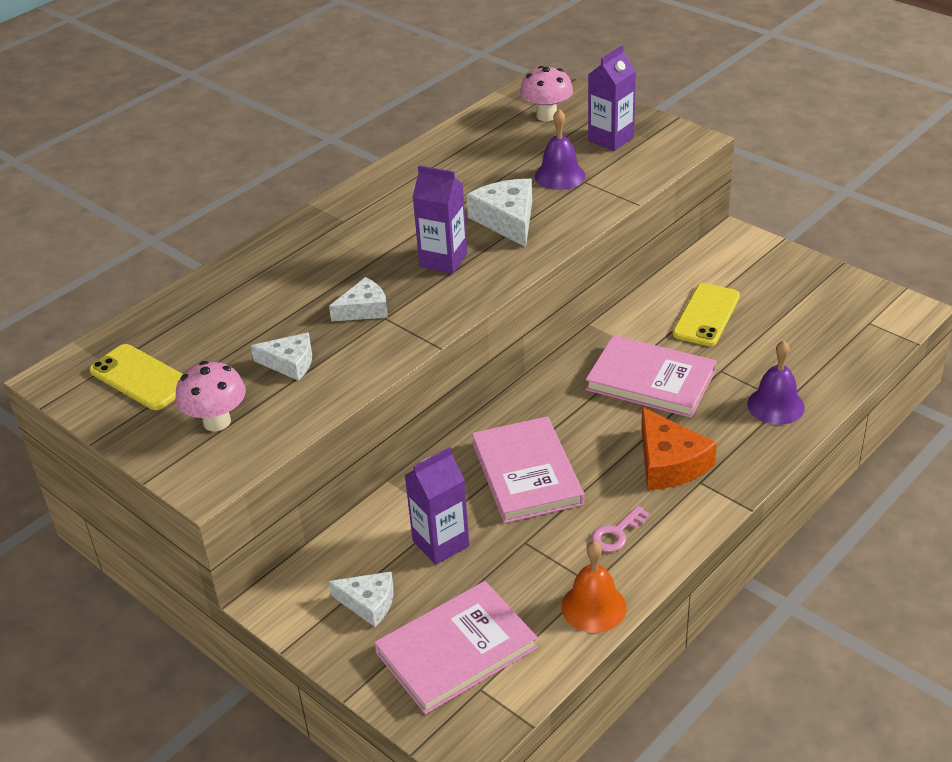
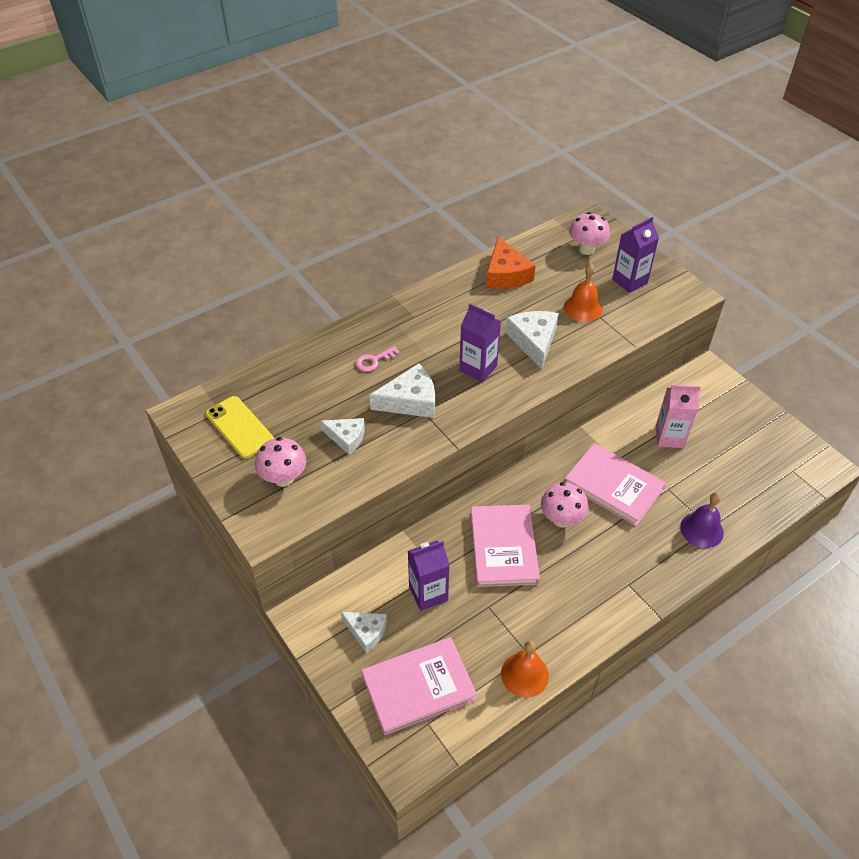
camera: 10 degrees right, 10 degrees up
(364, 309) = (410, 401): white cheese -> white cheese, size x1.53
(559, 176) = (582, 308): purple bell -> orange bell
(594, 428) = (561, 519): none -> pink mushroom
(616, 533) = (556, 615): pink key -> pink key (374, 361)
(669, 463) = (609, 562): orange cheese -> orange cheese (506, 274)
(706, 315) = (669, 437): yellow phone -> pink carton

